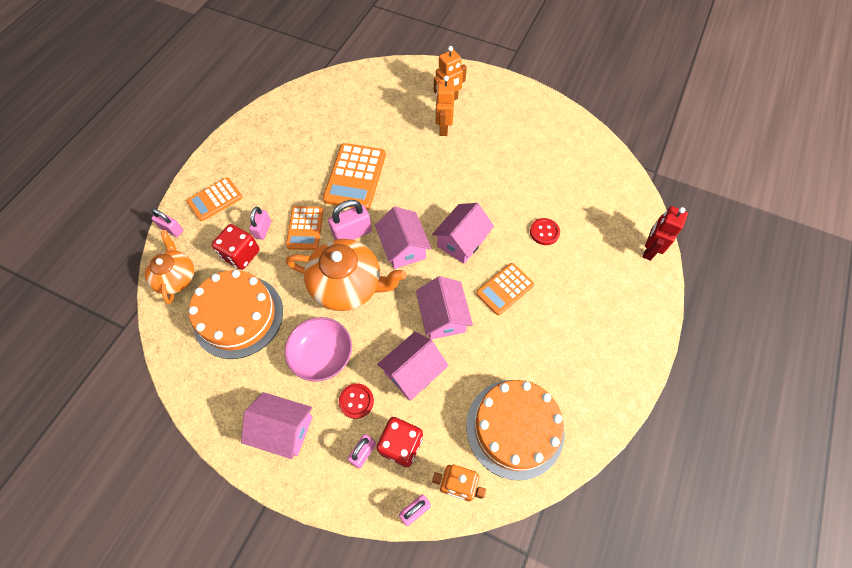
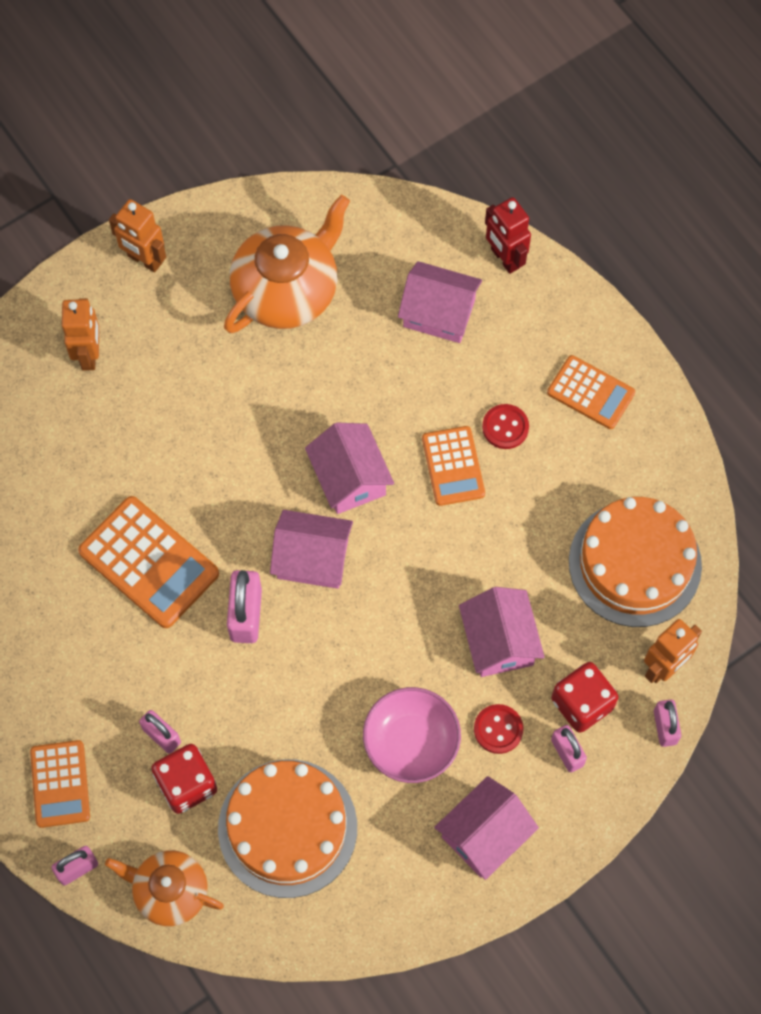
camera: 60 degrees left, 5 degrees up
(305, 228) = (197, 675): orange calculator -> orange calculator (591, 393)
(348, 285) = (327, 661): orange teapot -> orange teapot (287, 290)
(443, 128) = (139, 391): orange robot -> orange robot (144, 260)
(443, 316) = (446, 564): pink house -> pink house (439, 313)
(544, 232) = (401, 366): red button -> red button (505, 427)

